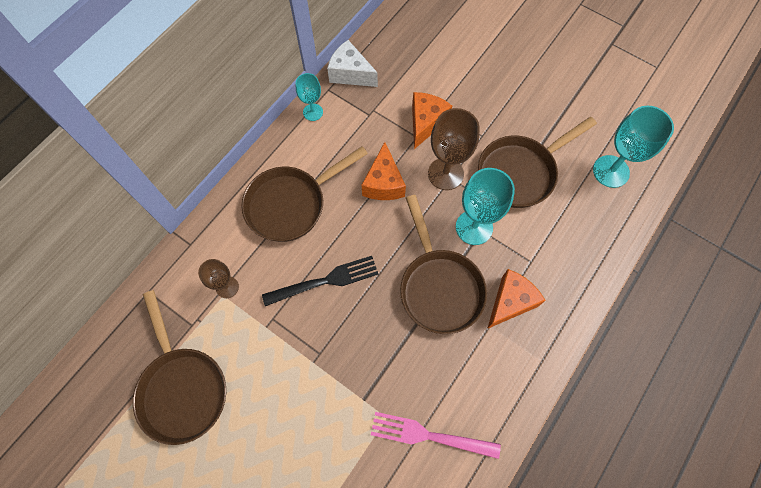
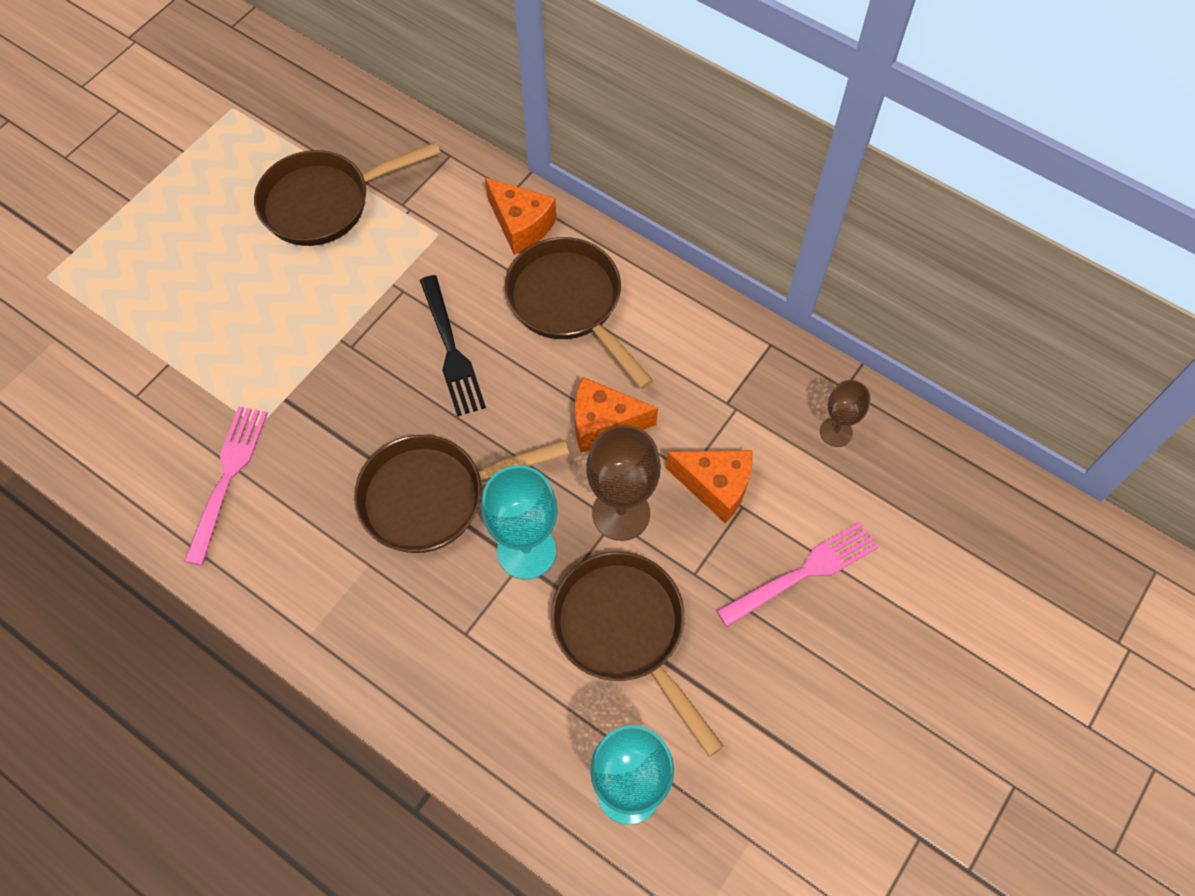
camera: 90 degrees right, 5 degrees down
(227, 287) = (450, 237): brown goblet -> brown goblet (836, 432)
(313, 112) = (727, 325): turquoise goblet -> none
(350, 74) = (804, 375): white cheese -> none
(477, 82) = (803, 572): none -> pink fork
(510, 302) = (401, 596): orange cheese -> orange cheese (521, 225)

